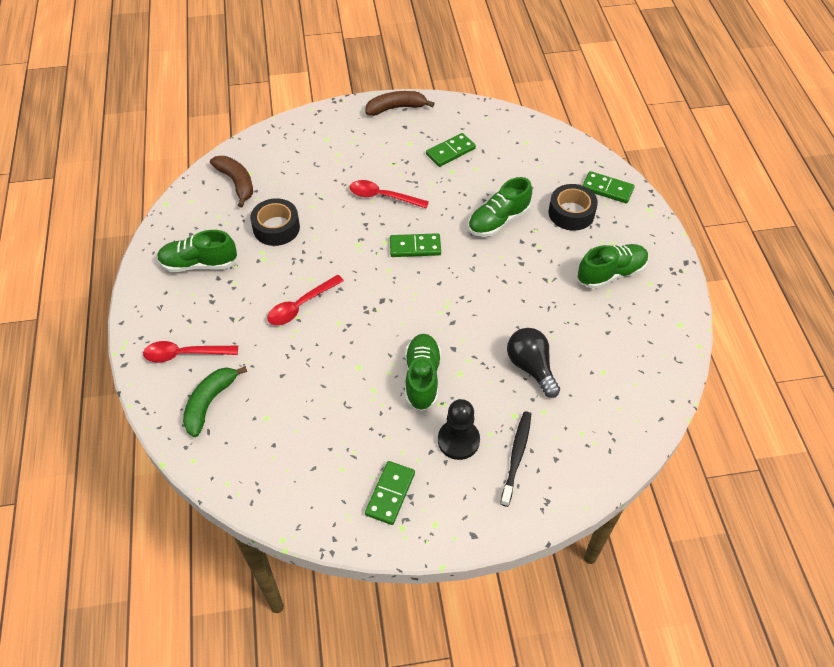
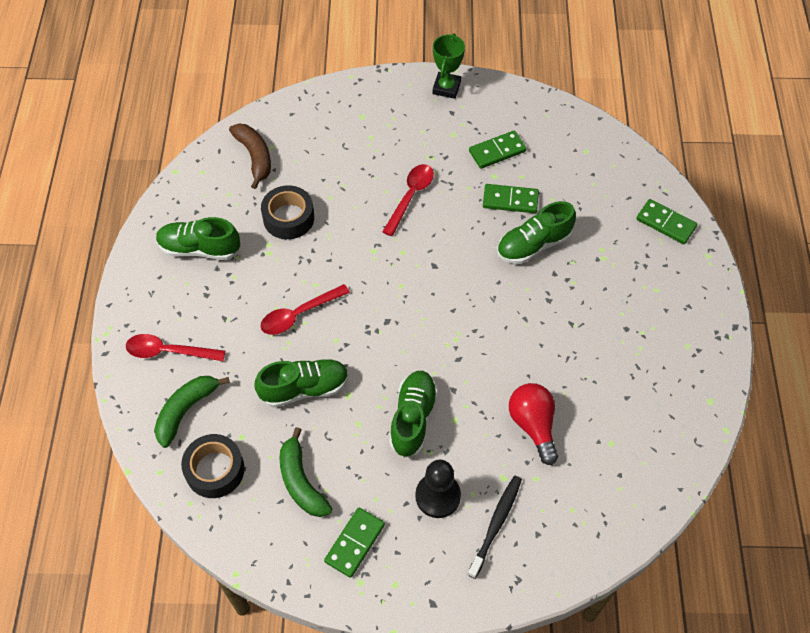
camera: 10 degrees right, 5 degrees up
(329, 448) = (301, 481): none -> green banana
(382, 196) = (410, 196): red spoon -> red spoon turned 90 degrees clockwise
(396, 108) = (446, 88): brown banana -> green trophy
(415, 247) = (435, 263): green domino -> green domino (510, 200)
(531, 367) = (533, 425): black light bulb -> red light bulb
(571, 213) = (618, 247): black tape -> black tape (215, 470)
(611, 274) = (646, 328): green shoe -> green shoe (304, 388)

